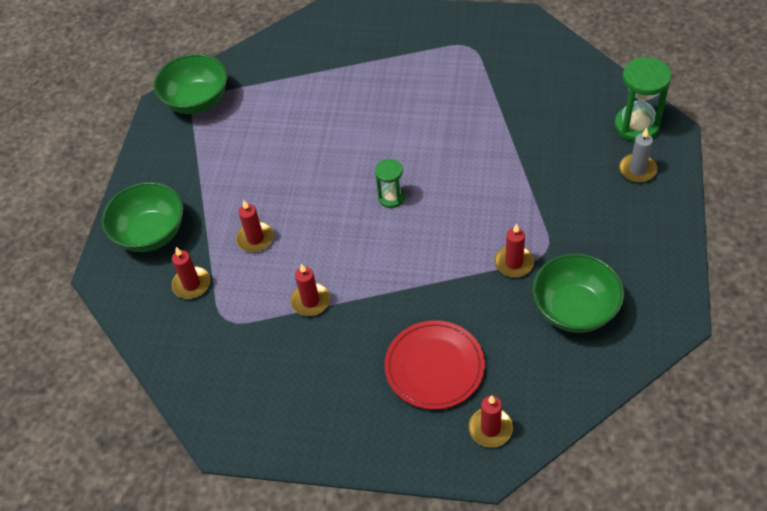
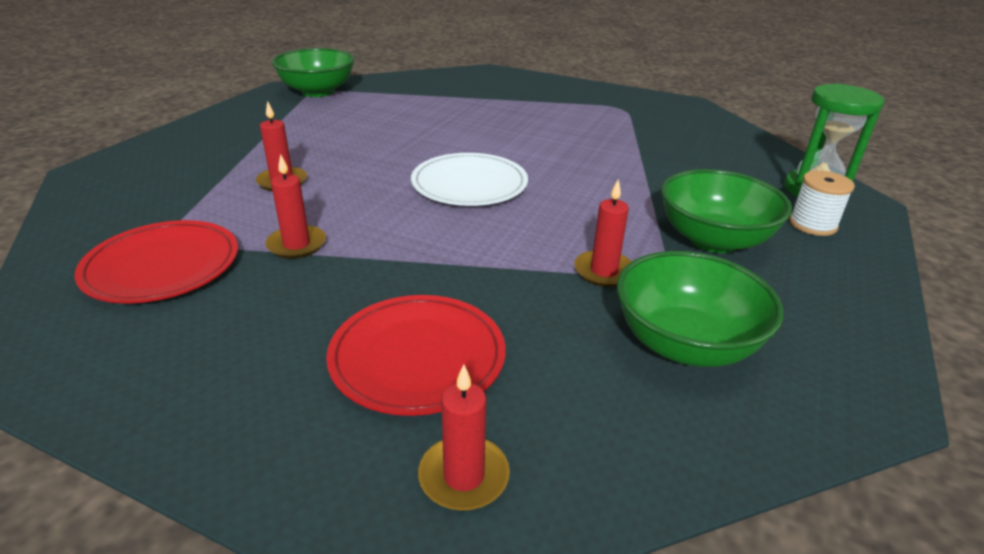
camera: 10 degrees right, 20 degrees down
(151, 233) = (175, 156): green bowl -> green bowl (713, 240)
(191, 284) = (171, 199): red candle -> none
(240, 347) = (162, 266): none -> red plate
(391, 197) = (469, 184): green hourglass -> white plate
(637, 170) = (812, 224): grey candle -> white spool

